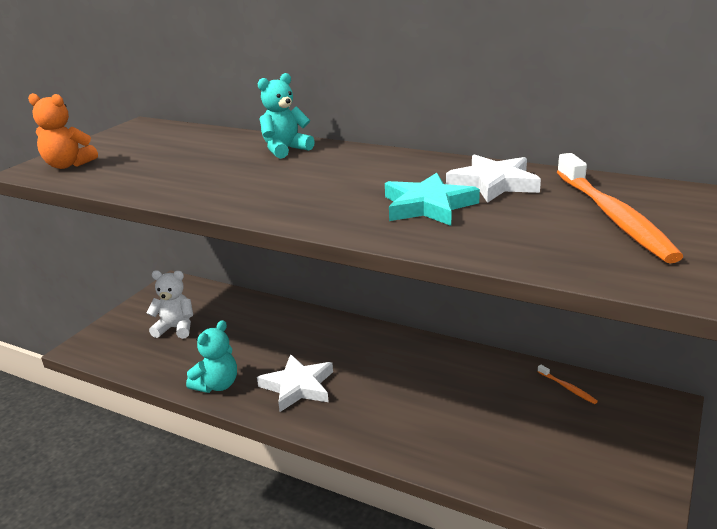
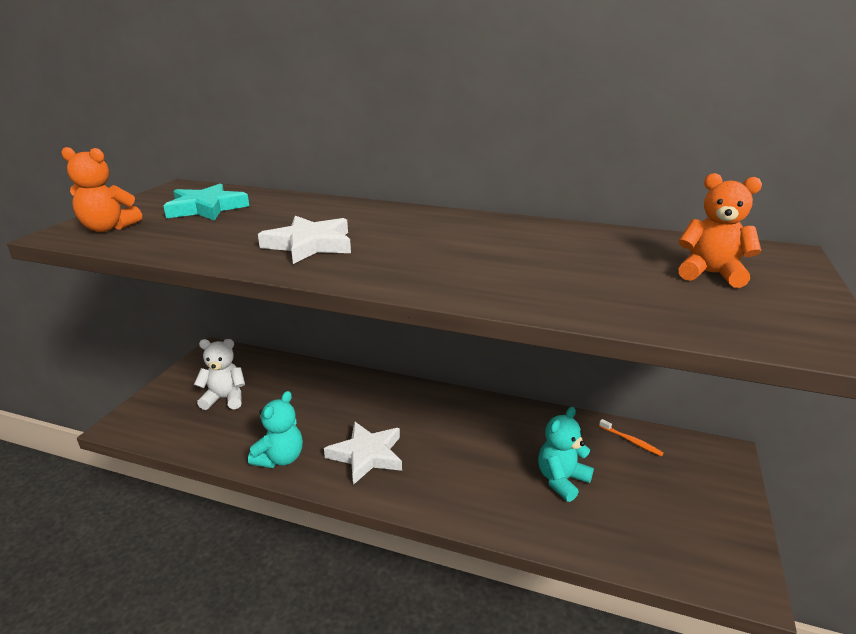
camera: 10 degrees left, 0 degrees up
(285, 150) = (347, 211): turquoise teddy bear -> turquoise teddy bear (561, 480)
(428, 206) = (522, 266): turquoise star -> turquoise star (206, 208)
(493, 184) = (576, 243): white star -> white star (309, 245)
(612, 216) = (711, 274): orange toothbrush -> orange teddy bear

